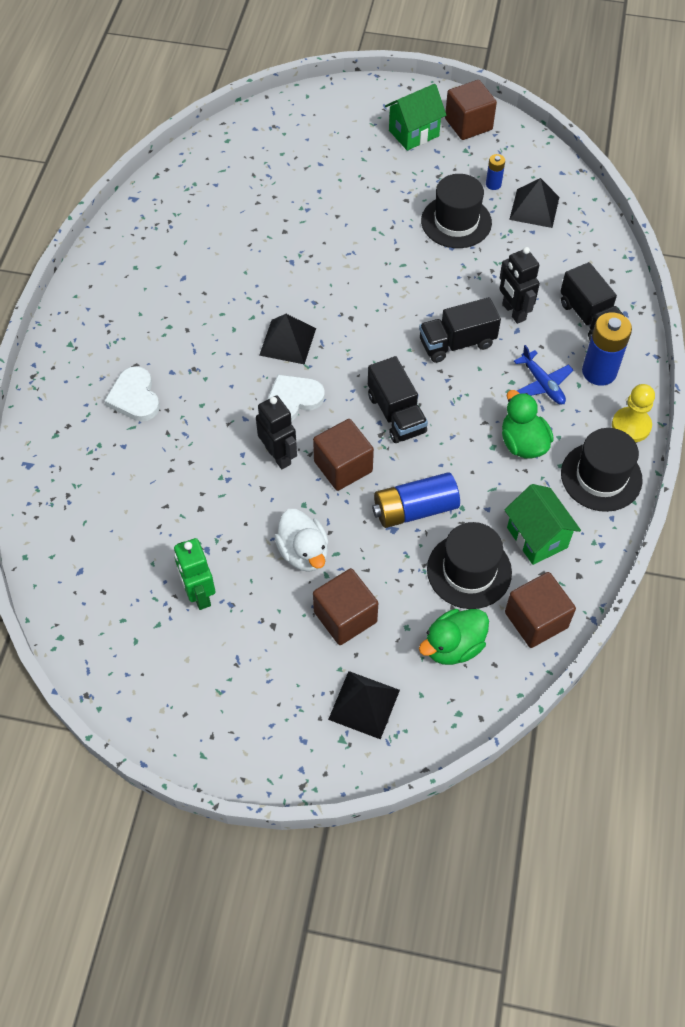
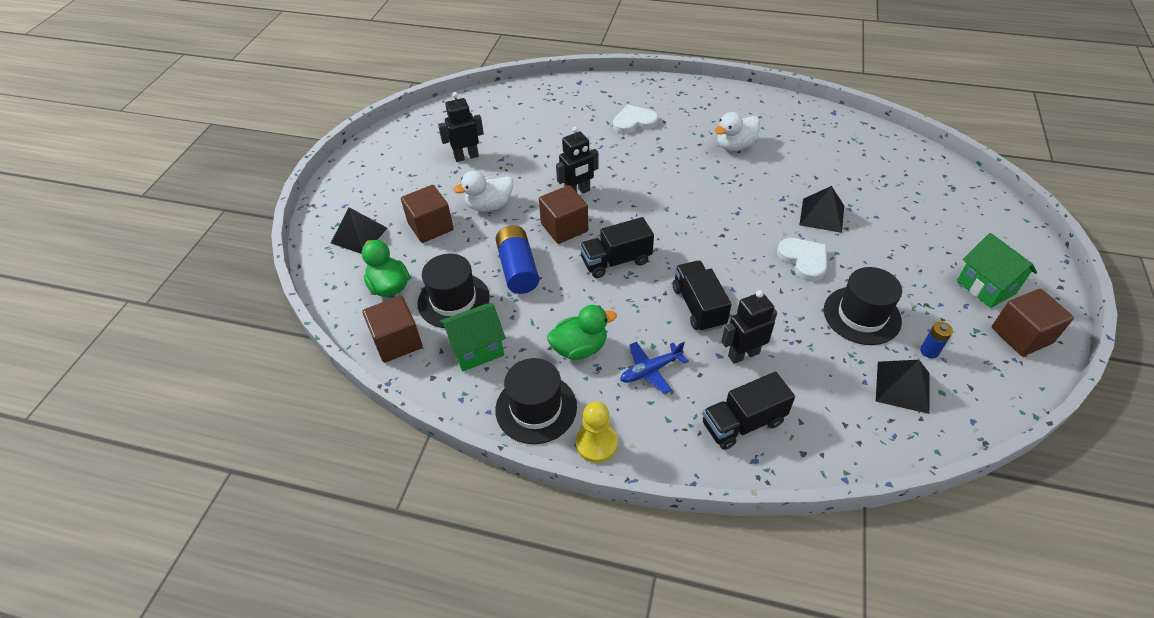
camera: 95 degrees right, 10 degrees down
(194, 295) = (735, 146): none -> white duck
(199, 594) = (466, 157): green robot -> black robot
(287, 341) = (692, 197): black pyramid -> black pyramid (822, 215)
(293, 400) = (631, 200): white heart -> white heart (803, 260)
(599, 372) = (668, 422): blue battery -> none

